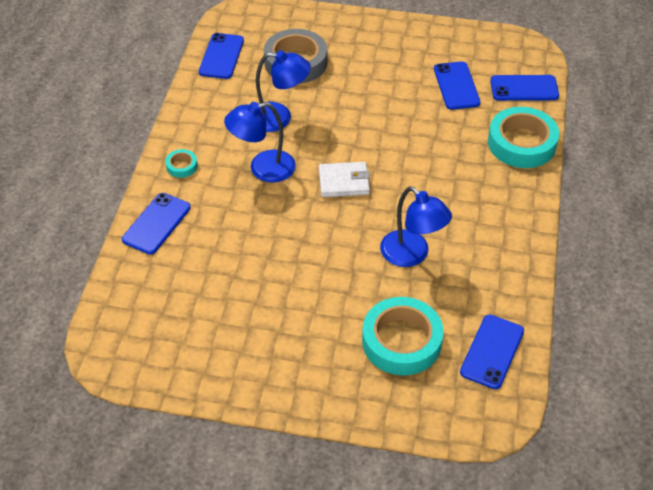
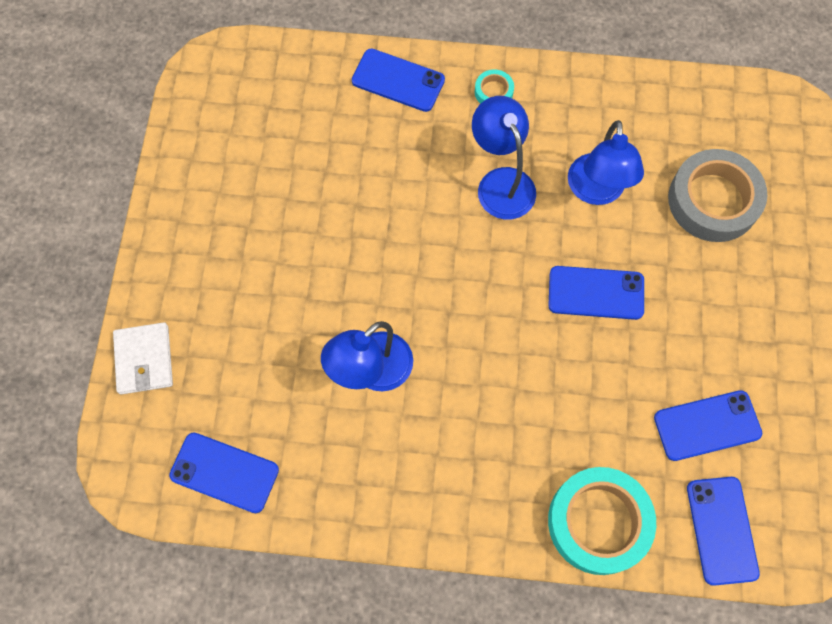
camera: 85 degrees right, 20 degrees up
(221, 56) = (705, 107): blue phone -> blue phone (596, 293)
(344, 182) = (489, 281): white wallet -> white wallet (144, 360)
(401, 341) = (237, 364): turquoise tape -> none

